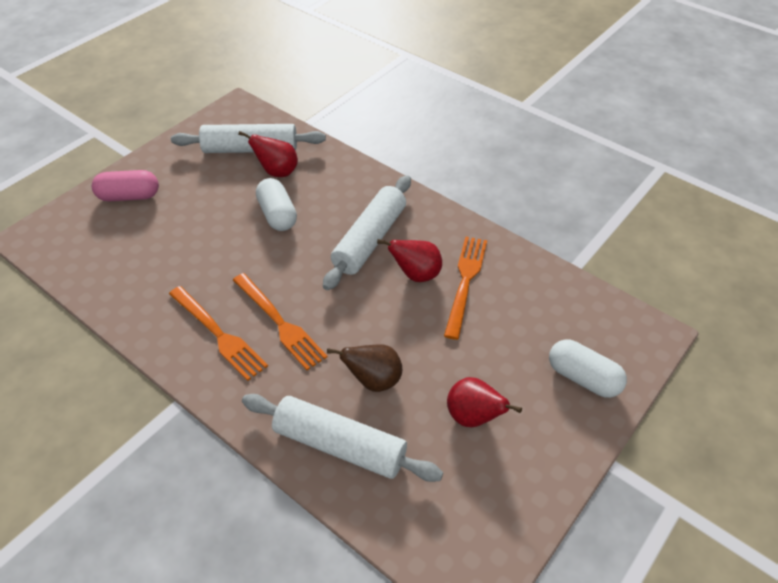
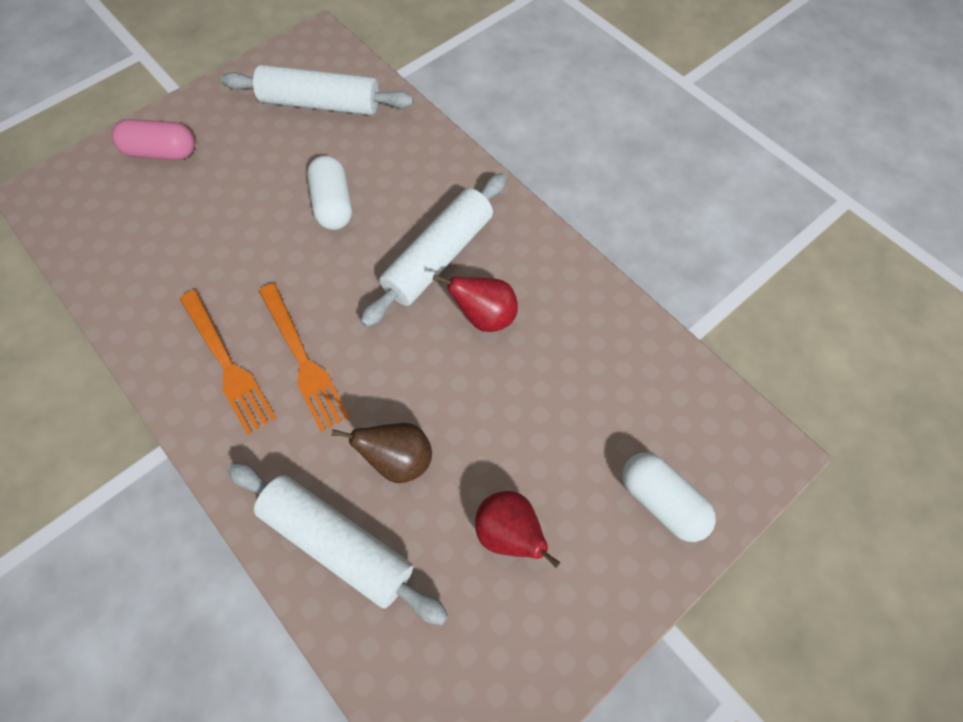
camera: 10 degrees right, 15 degrees up
(277, 172) = (346, 141): red pear -> none
(465, 281) = (545, 335): orange fork -> none

